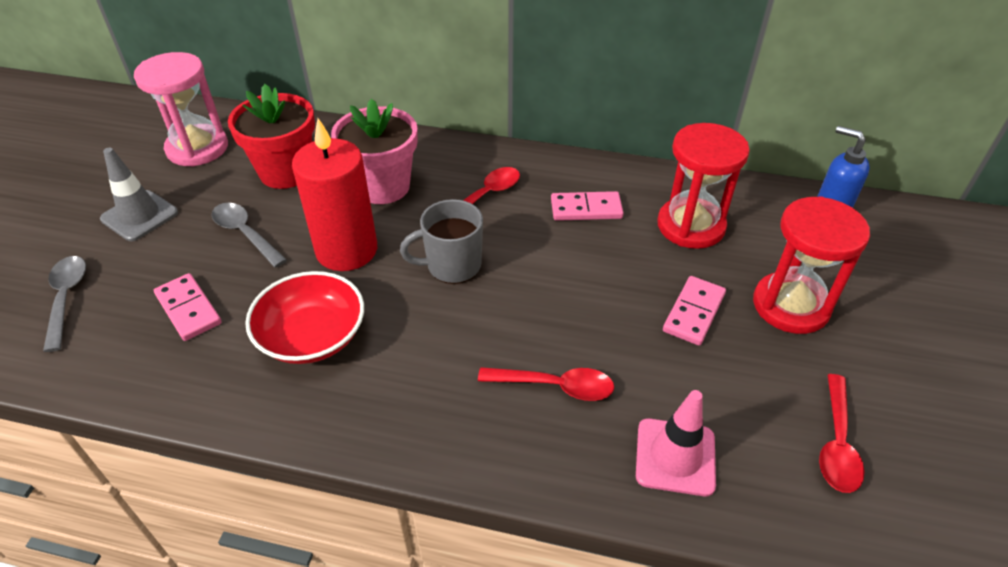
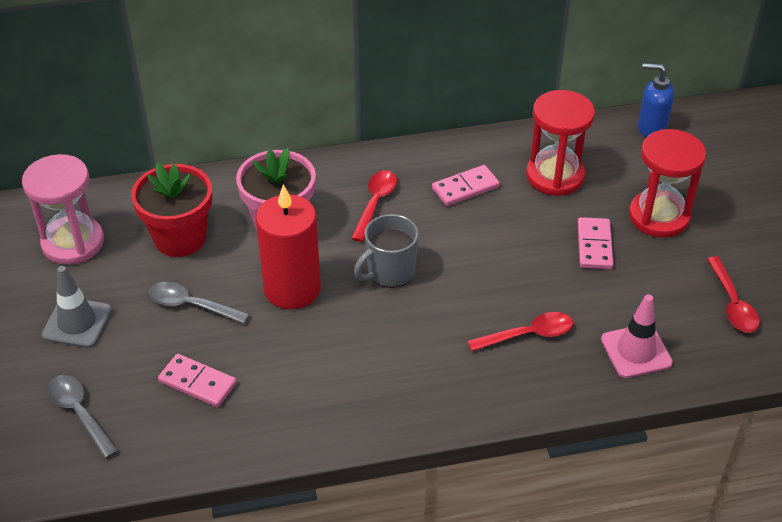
camera: 25 degrees left, 0 degrees up
(312, 336) = (319, 366): red bowl -> none

